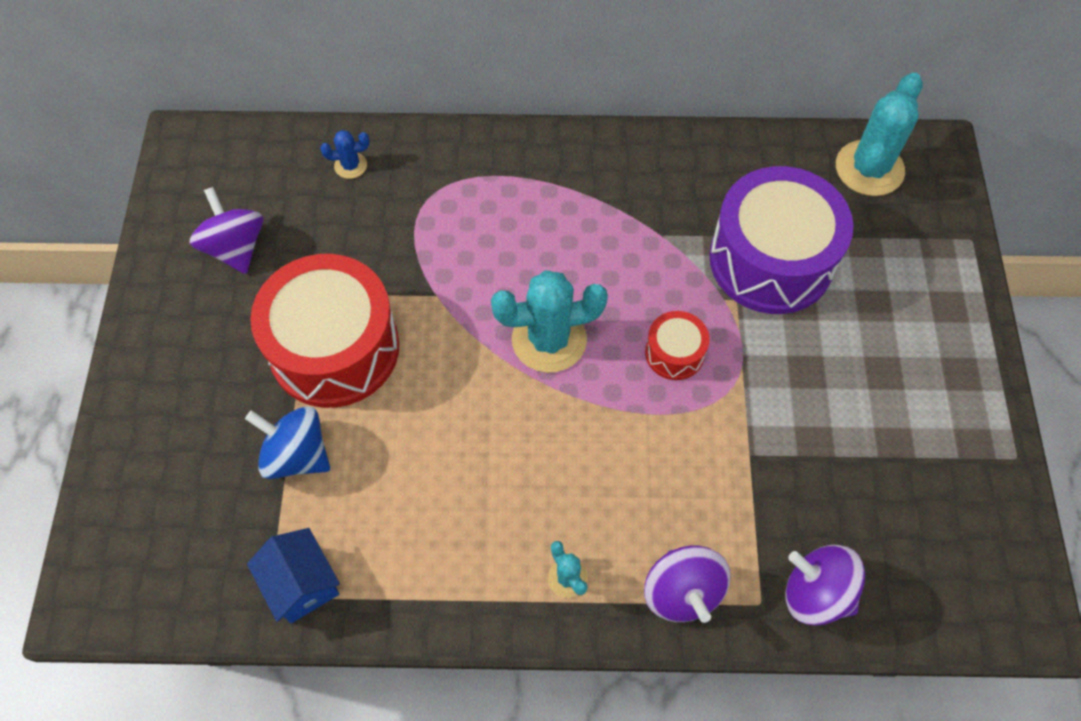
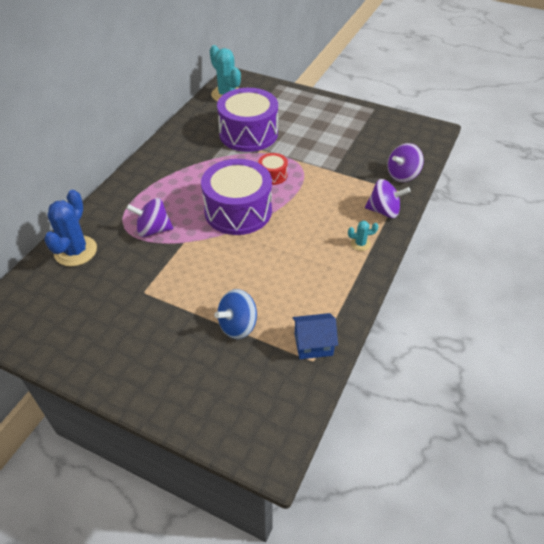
camera: 65 degrees left, 15 degrees down
(235, 248) = (85, 317): purple spinning top -> purple spinning top (153, 230)
(334, 348) = (185, 291): red drum -> none
(350, 165) = (75, 251): blue cactus -> blue cactus, size x2.09
(549, 340) = (238, 211): turquoise cactus -> purple drum

